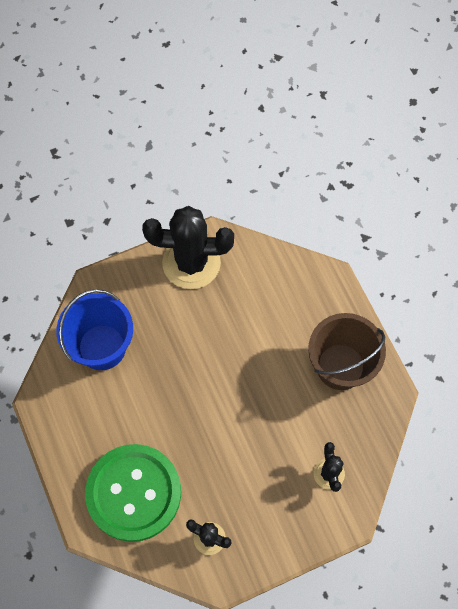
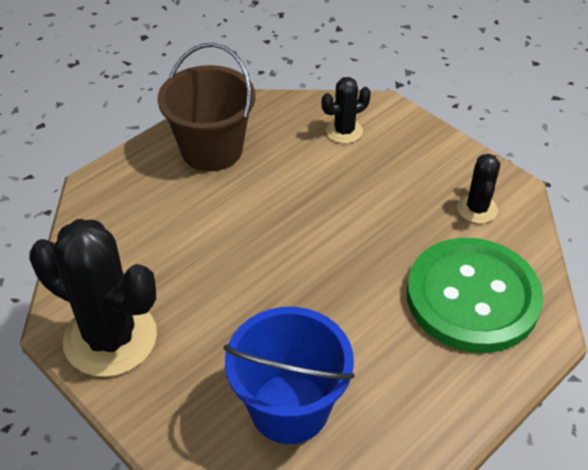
camera: 110 degrees left, 20 degrees down
(191, 263) = (110, 338): black cactus -> black cactus turned 45 degrees counterclockwise

